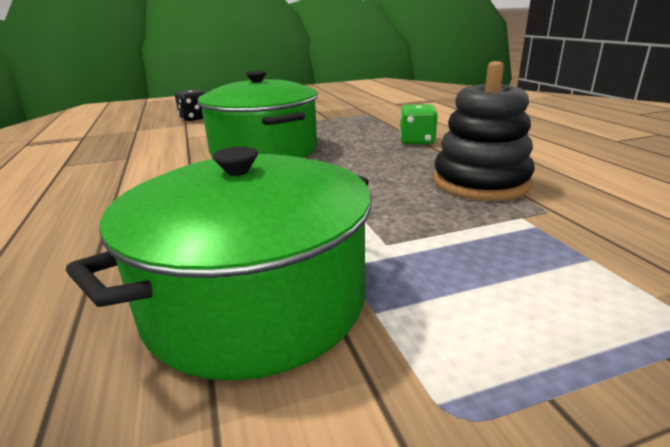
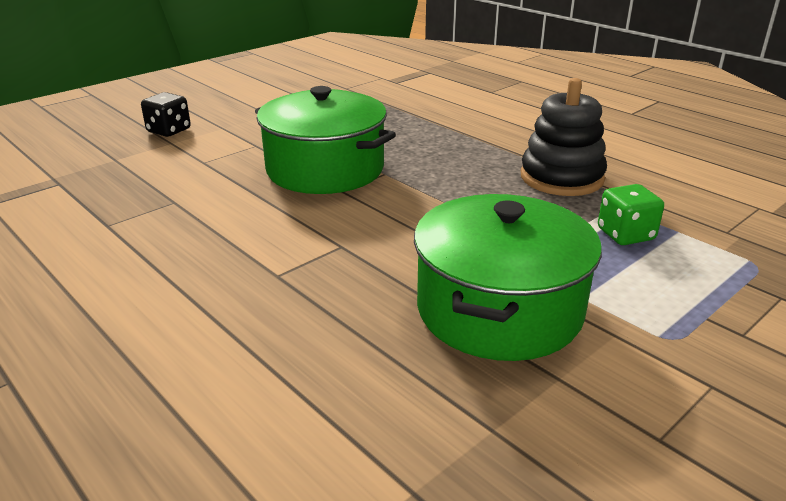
camera: 25 degrees left, 5 degrees up
(417, 141) = (466, 136): green dice -> green dice (625, 234)

